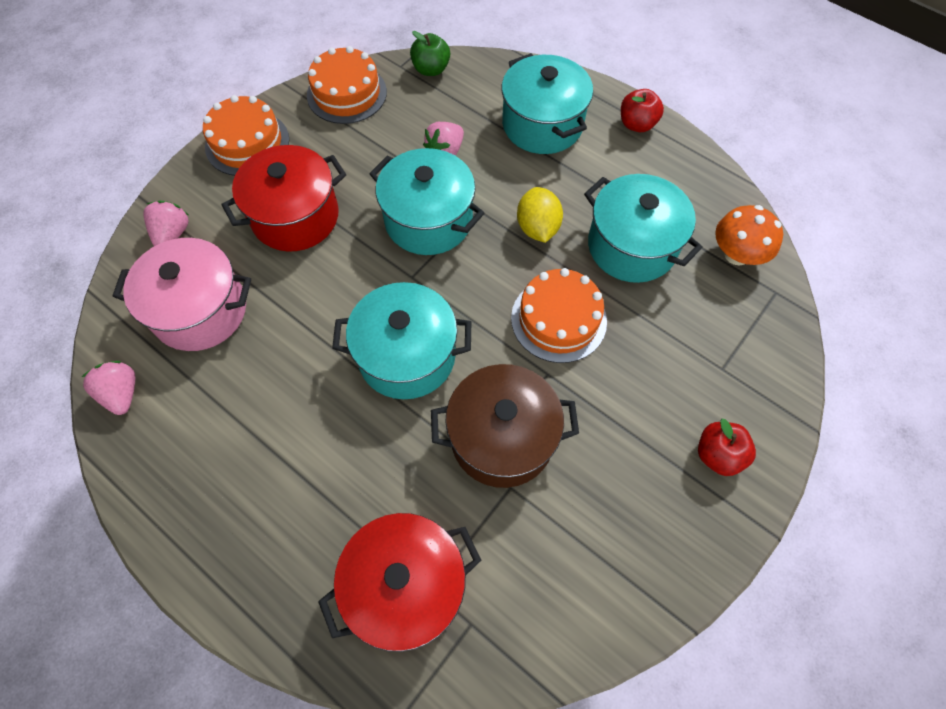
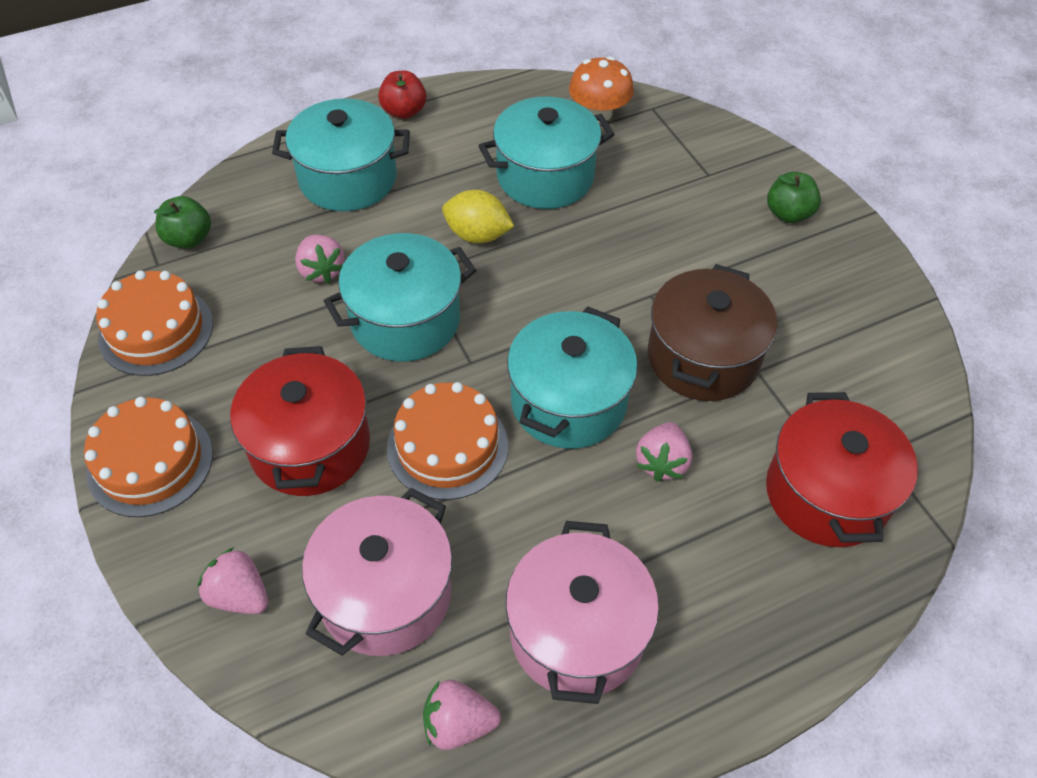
camera: 65 degrees left, 10 degrees down
(211, 439) = (577, 632): none -> pink pot
(380, 444) = (662, 462): none -> pink strawberry
(558, 319) = (595, 262): orange cake -> orange cake (447, 446)
(718, 455) = (788, 214): red apple -> green apple

